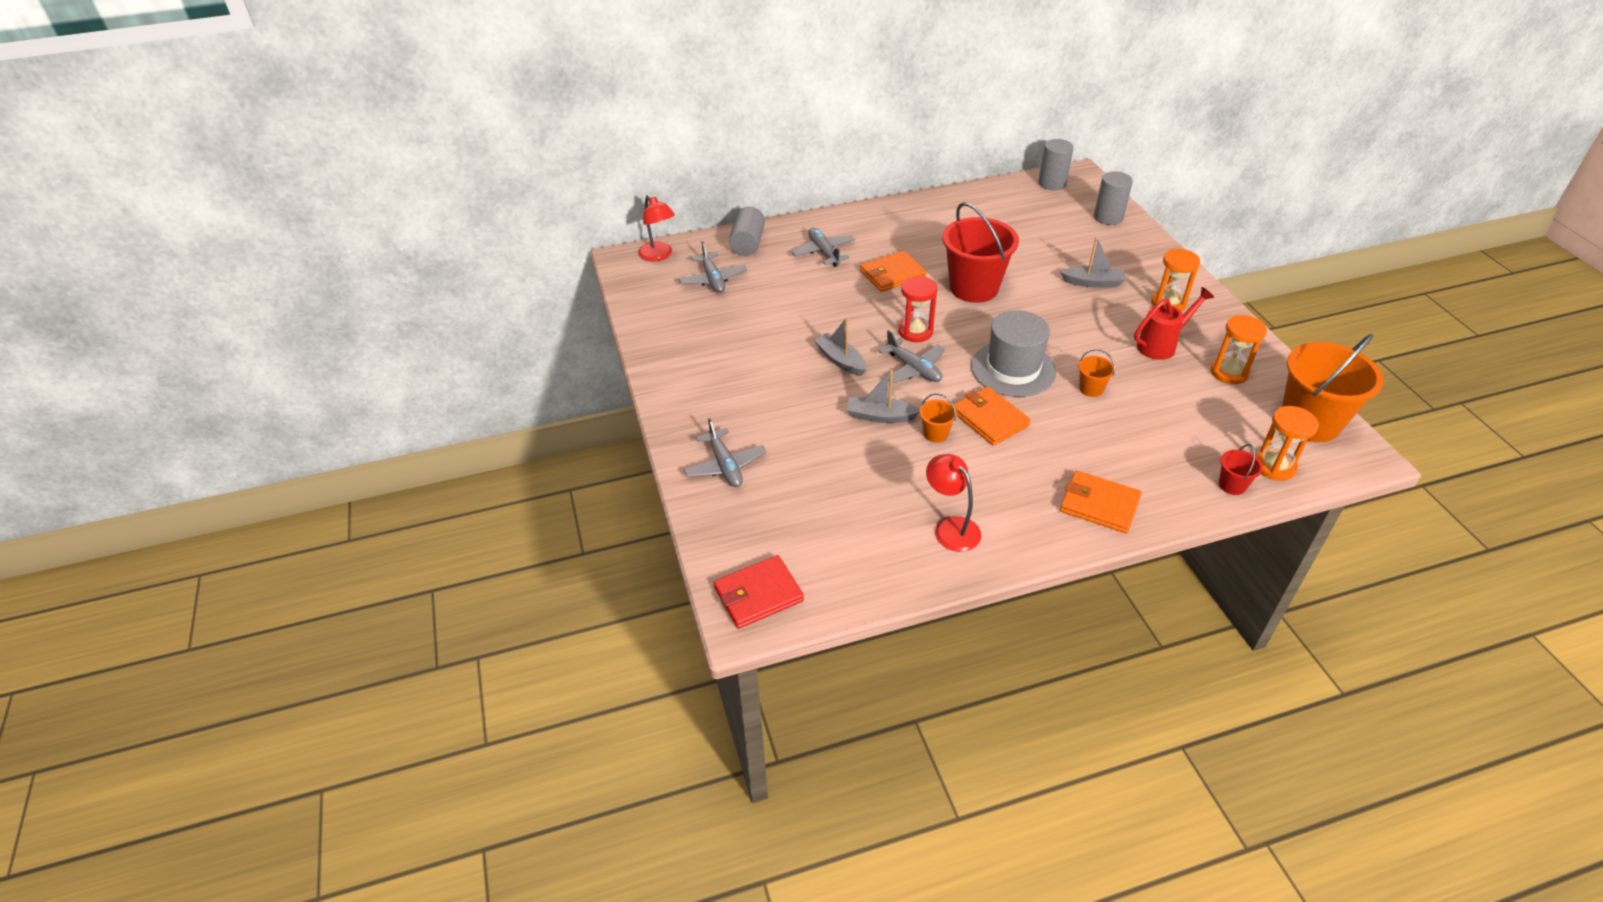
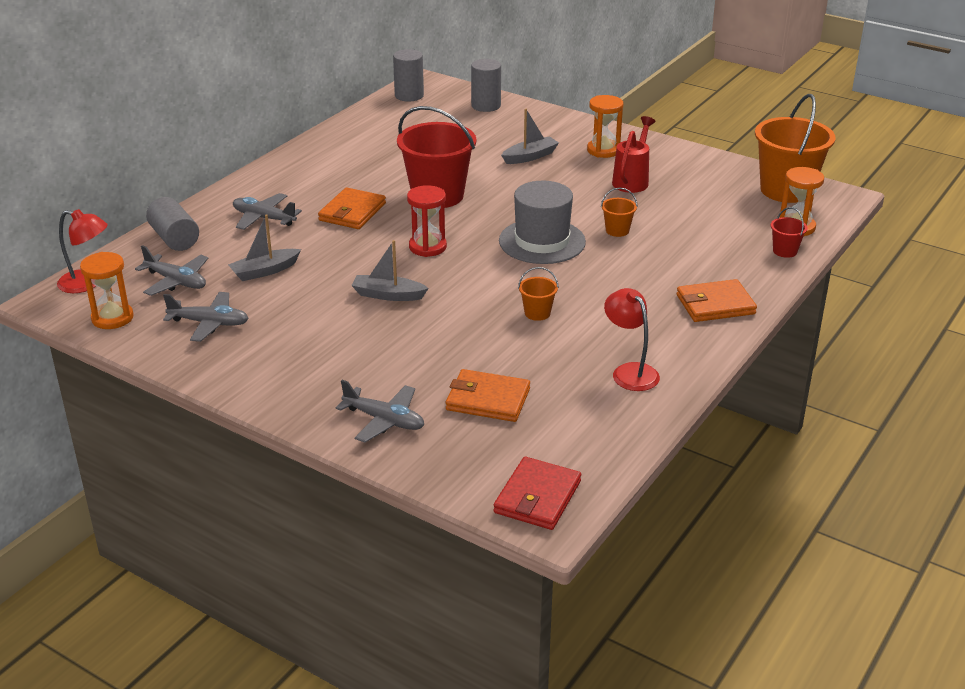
camera: 40 degrees left, 10 degrees down
(880, 416) = (476, 321): grey boat -> grey boat (264, 271)
(913, 369) = (460, 275): grey plane -> grey plane (209, 323)
(951, 527) = (630, 372): red lamp -> red lamp turned 45 degrees clockwise
(989, 418) = (566, 284): orange wallet -> orange wallet (488, 399)
(1229, 372) = (699, 180): orange hourglass -> orange hourglass (112, 318)

